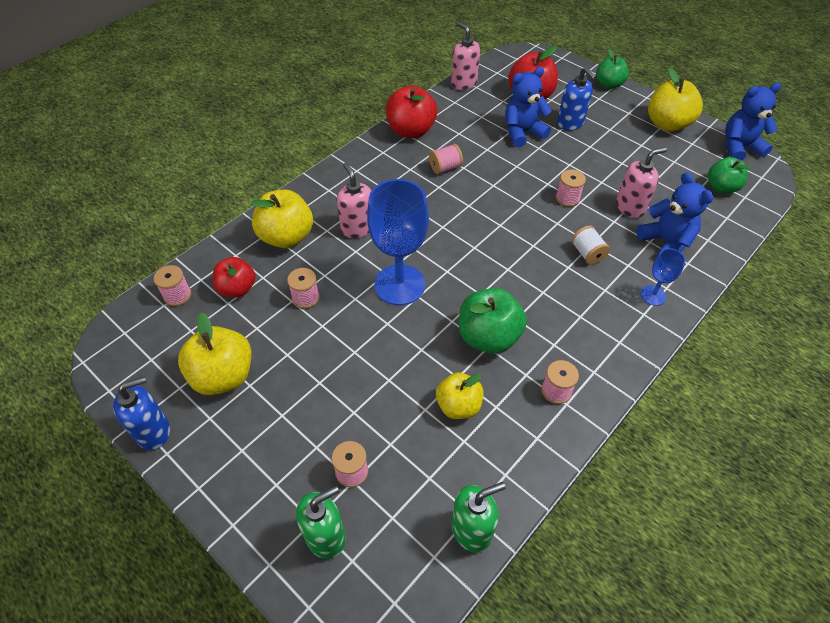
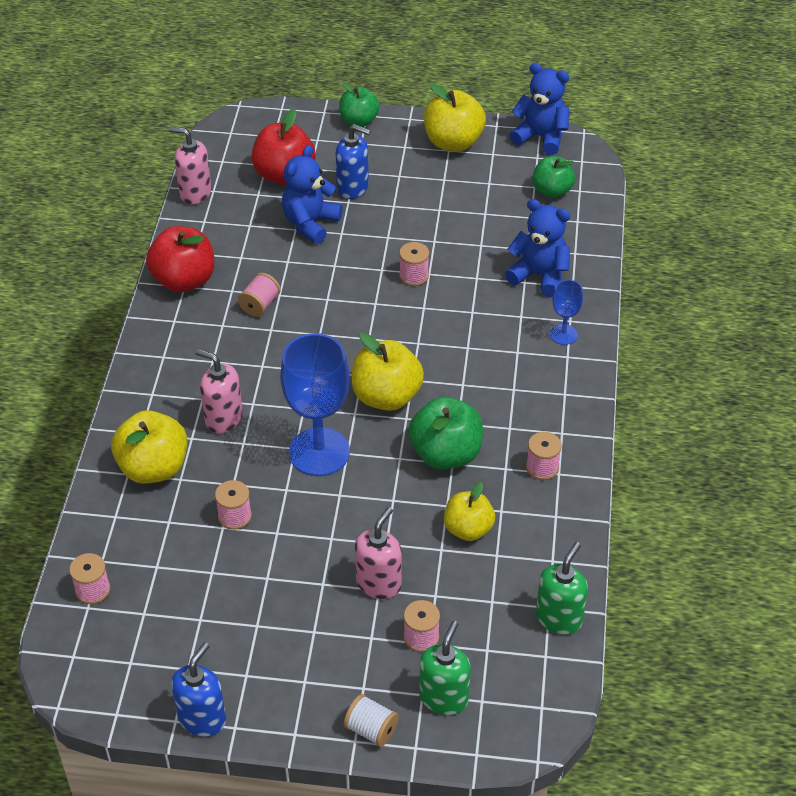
camera: 35 degrees left, 5 degrees down
(223, 376) = (222, 633): yellow apple -> yellow apple (386, 396)
(237, 288) = (152, 547): red apple -> none
(587, 253) = (475, 324): white spool -> white spool (371, 729)
(630, 207) = (481, 255): pink soap dispenser -> pink soap dispenser (379, 583)
(739, 147) = (541, 137): blue teddy bear -> blue teddy bear turned 75 degrees clockwise

